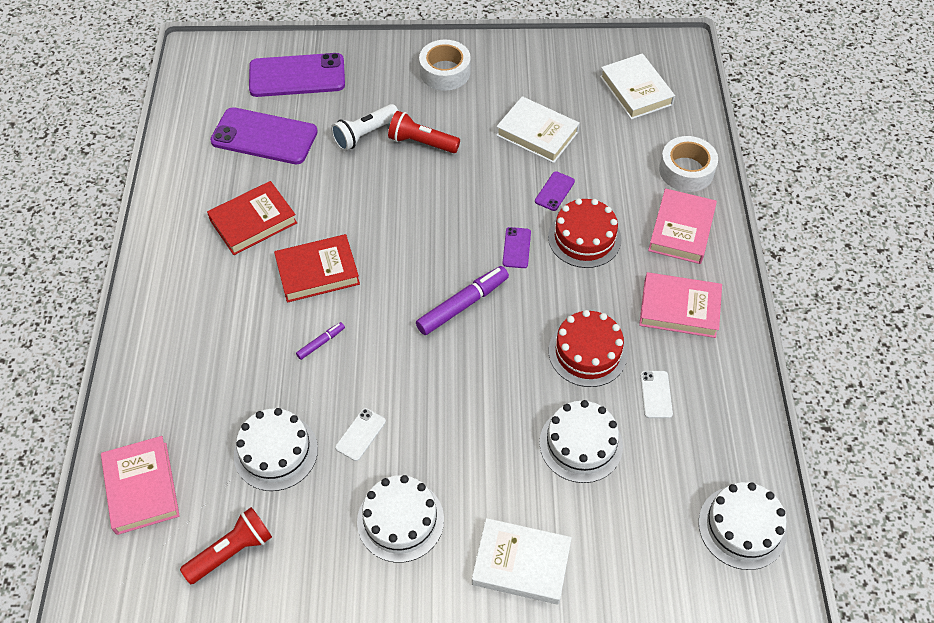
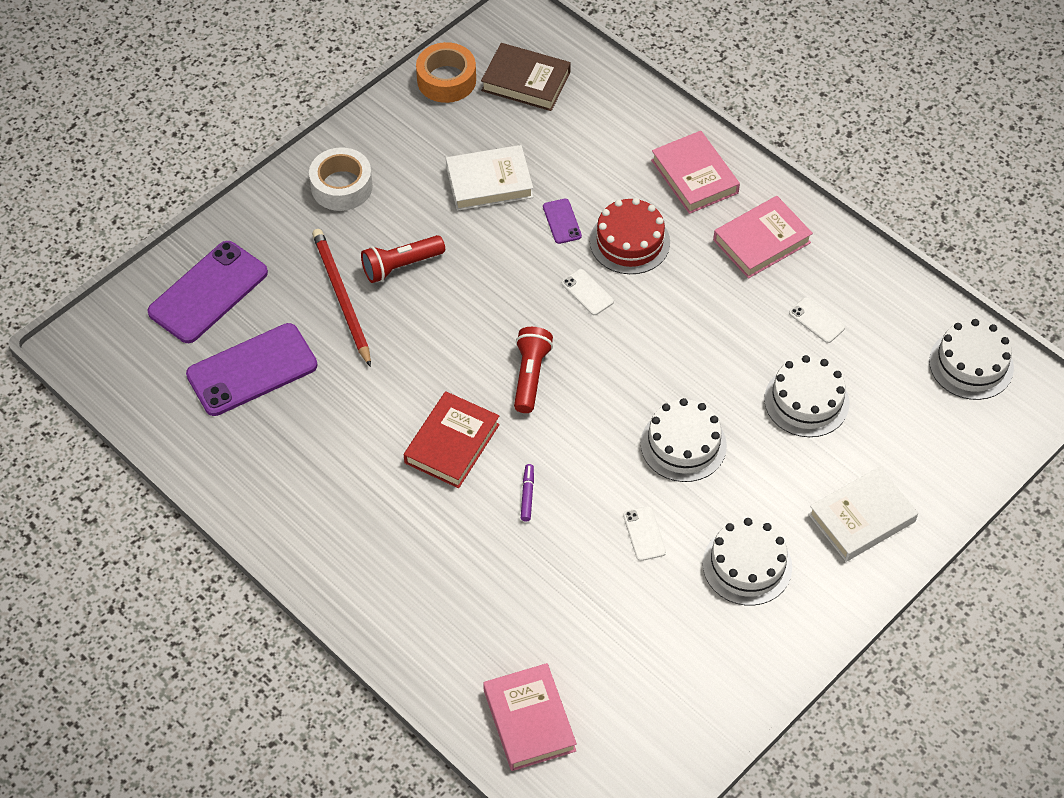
camera: 45 degrees left, 0 degrees up
(141, 488) = (529, 720): pink book -> pink book turned 45 degrees clockwise
(232, 551) = (655, 697): red flashlight -> red flashlight (530, 376)
(253, 221) = (342, 449): red book -> none
(276, 452) = (597, 603): white cake -> white cake (683, 444)
(365, 134) = (341, 297): white flashlight -> red pencil
(463, 305) = (600, 372): purple marker -> none
(516, 248) = (587, 292): purple phone -> white phone
(585, 55) = (446, 80): none -> orange tape
(587, 352) = (734, 330): red cake -> none
(636, 90) = (526, 81): white book -> brown book
(686, 170) = (643, 123): white tape -> none

